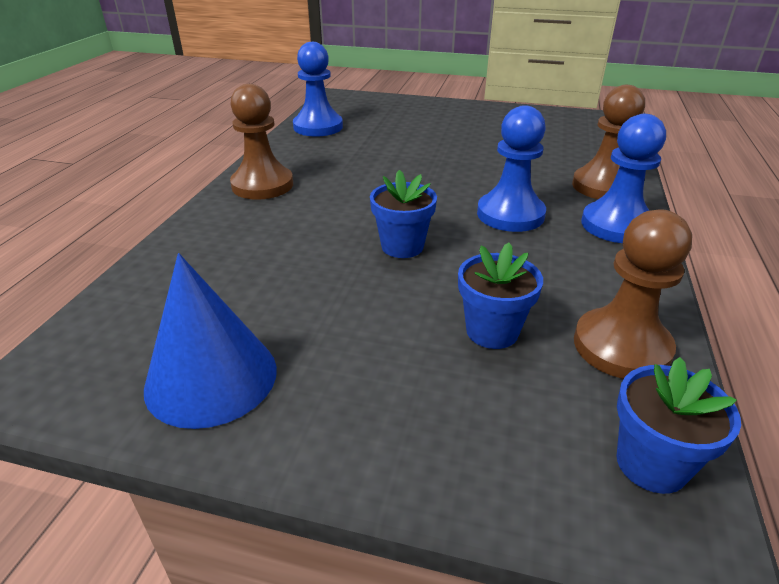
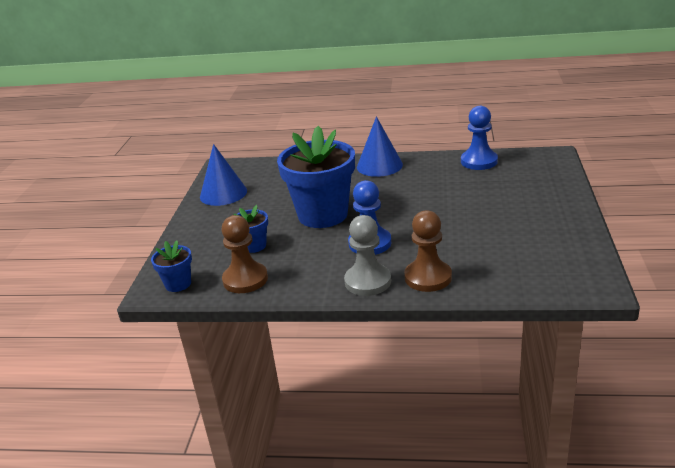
camera: 85 degrees right, 5 degrees down
(262, 185) = (379, 165): brown pawn -> blue cone
(402, 246) = (323, 215): blue flower pot -> blue flower pot, size x2.16
(616, 225) = (367, 281): blue pawn -> grey pawn

